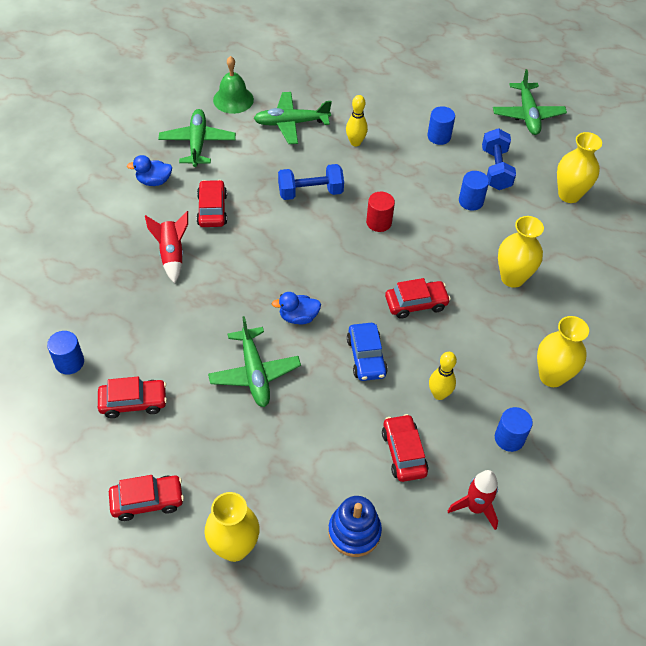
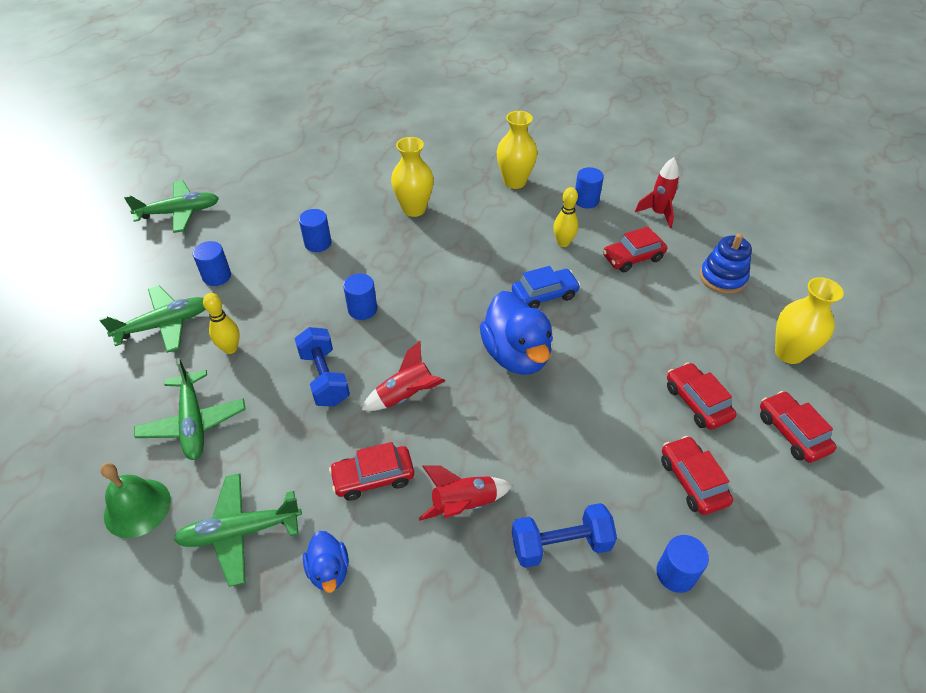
camera: 100 degrees left, 5 degrees down
(254, 373) = (602, 377): green plane -> green plane (164, 325)
(277, 237) = (406, 396): none -> red rocket
(298, 317) = (516, 355): blue duck -> blue duck, size x1.94
(379, 222) = (362, 309): red cylinder -> blue cylinder
(416, 303) = (466, 268): red car -> red car (697, 402)
(495, 169) = (268, 229): blue dumbbell -> blue dumbbell (560, 545)
(569, 195) = (298, 181): yellow vase -> none

